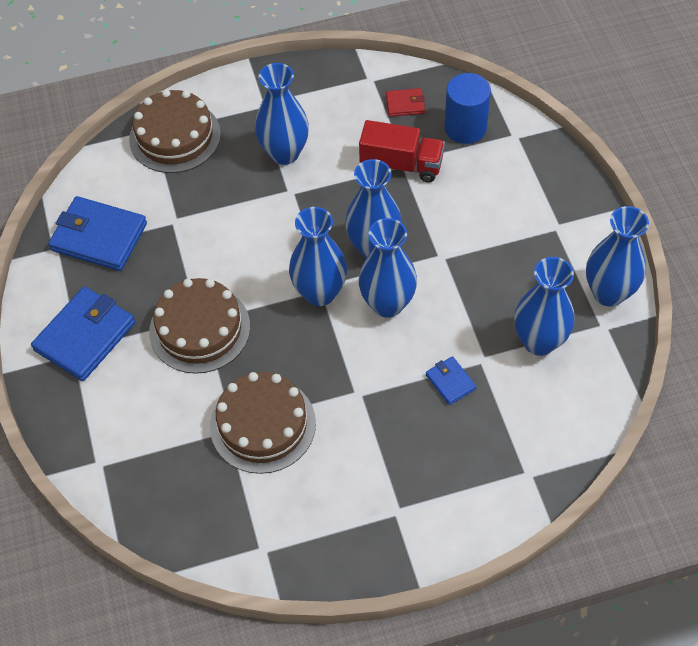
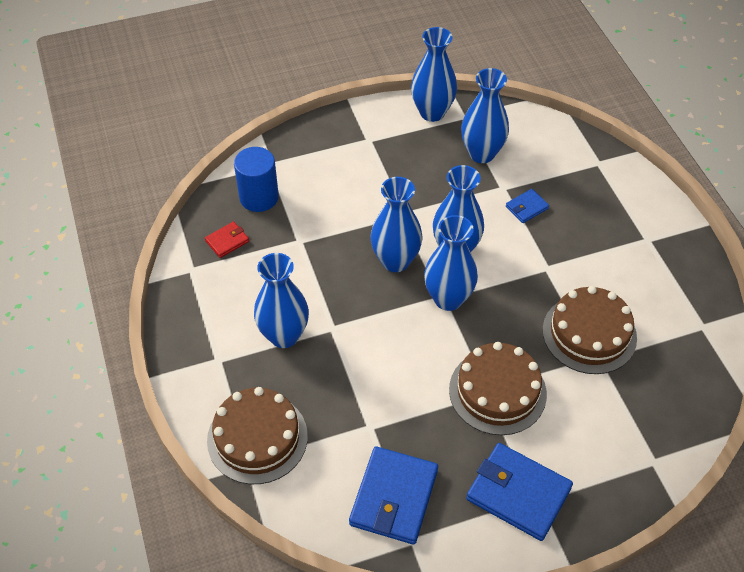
camera: 95 degrees left, 5 degrees down
(401, 164) = (301, 243): red truck -> none
(405, 104) = (227, 241): red wallet -> red wallet turned 60 degrees clockwise

